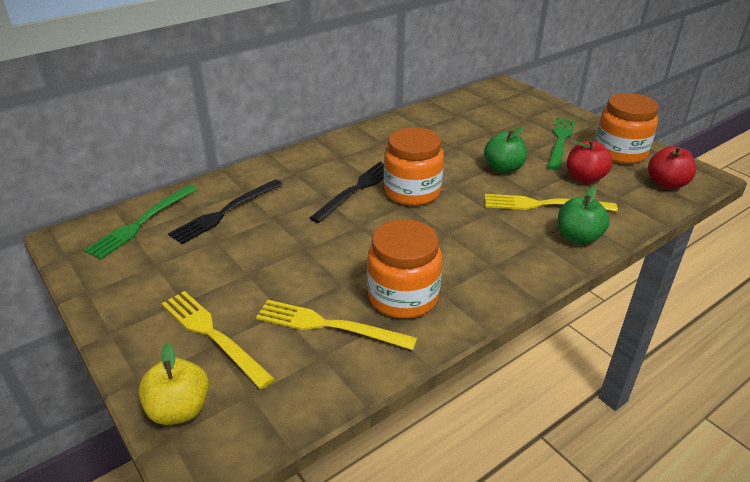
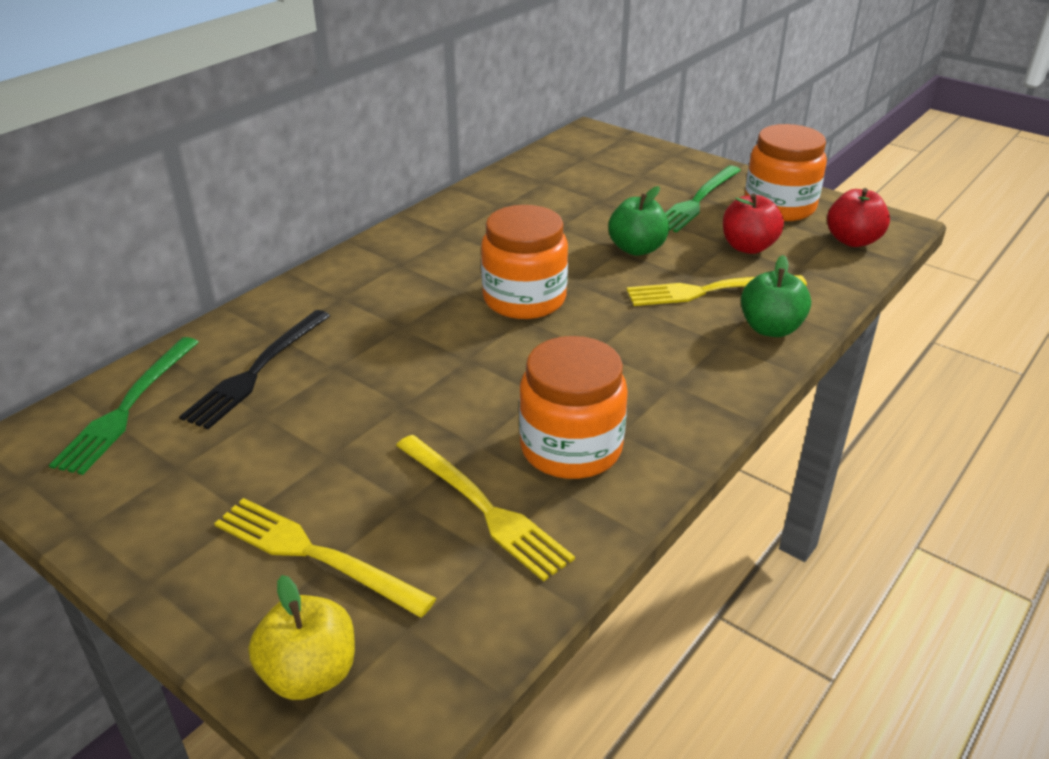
camera: 15 degrees left, 0 degrees up
(329, 325) = (483, 508): yellow fork -> yellow fork turned 135 degrees counterclockwise
(357, 189) = (443, 307): black fork -> none
(560, 140) = (697, 200): green fork -> green fork turned 150 degrees counterclockwise

